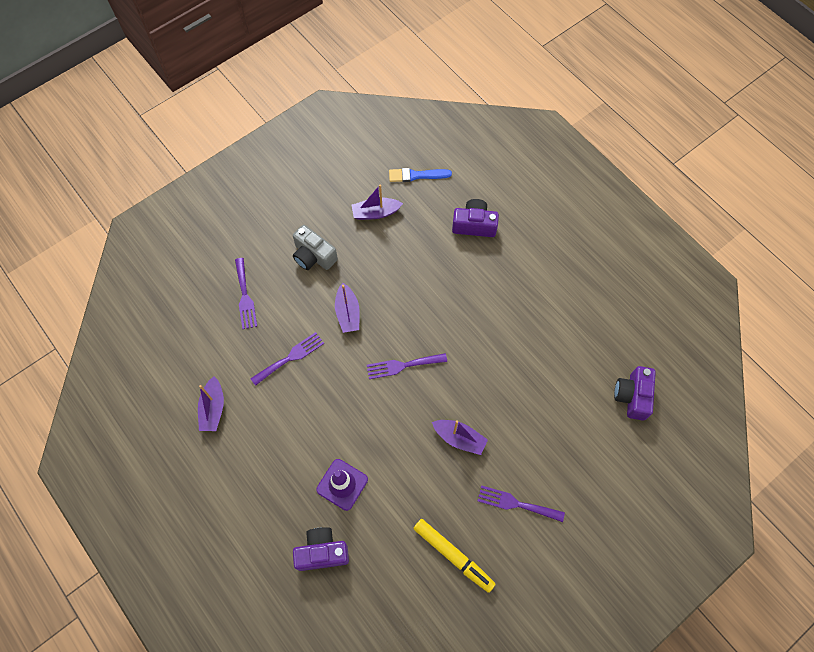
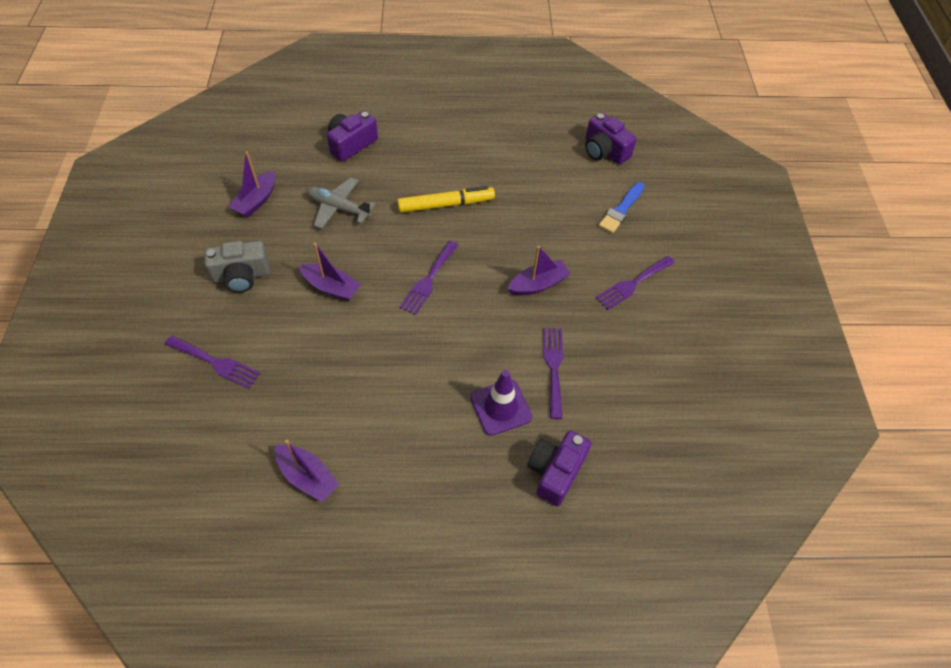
camera: 55 degrees left, 10 degrees down
(290, 357) = (326, 365): purple fork -> purple fork (553, 367)
(413, 264) = (339, 208): none -> grey plane
(416, 175) = (257, 149): blue brush -> blue brush (621, 209)
(453, 555) = (644, 361): yellow marker -> yellow marker (446, 204)

